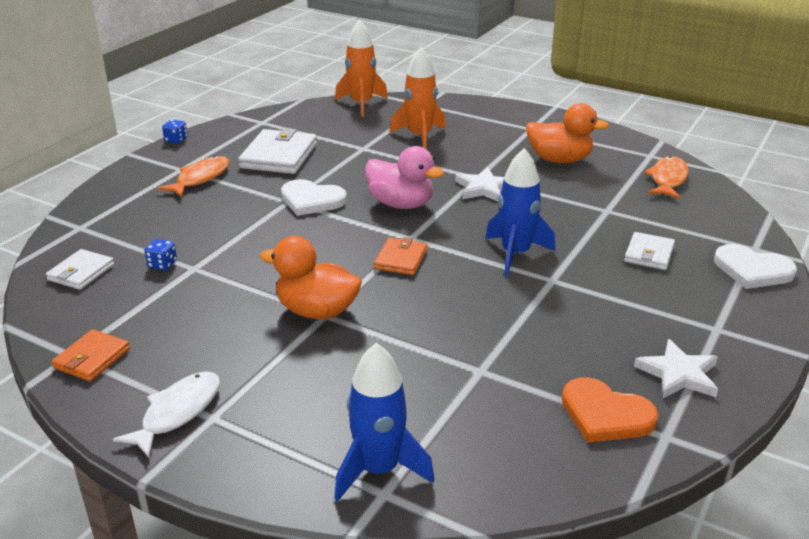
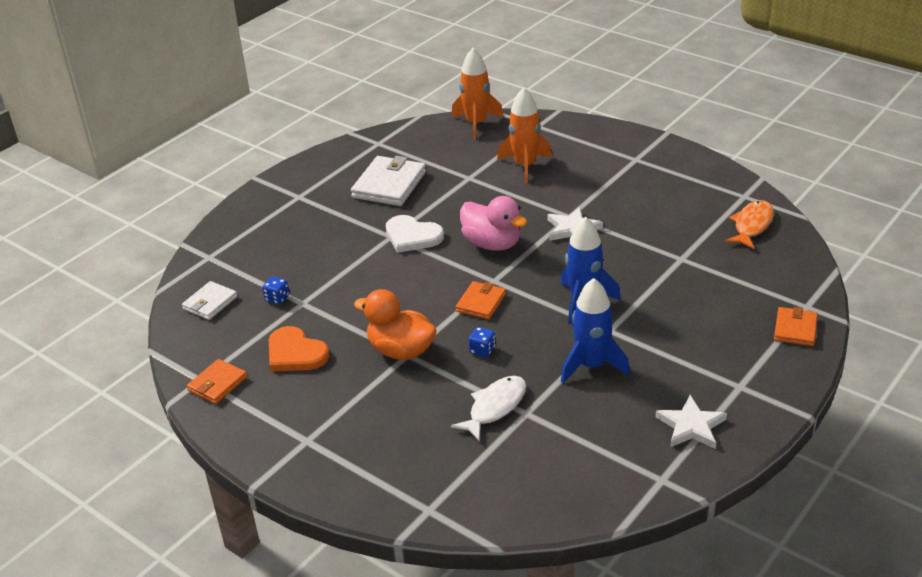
camera: 10 degrees right, 5 degrees up
(176, 140) = (297, 163): blue dice -> blue dice (482, 350)
(177, 412) = (281, 434): white fish -> white fish (495, 407)
(200, 178) = (316, 208): orange fish -> none
(379, 470) = (428, 491): blue rocket -> blue rocket (591, 365)
(559, 160) = (653, 198): orange duck -> none
(605, 414) = (618, 458): orange heart -> orange heart (295, 353)
(649, 254) = (705, 308): white wallet -> none
(752, 270) = (795, 329): white heart -> orange wallet

